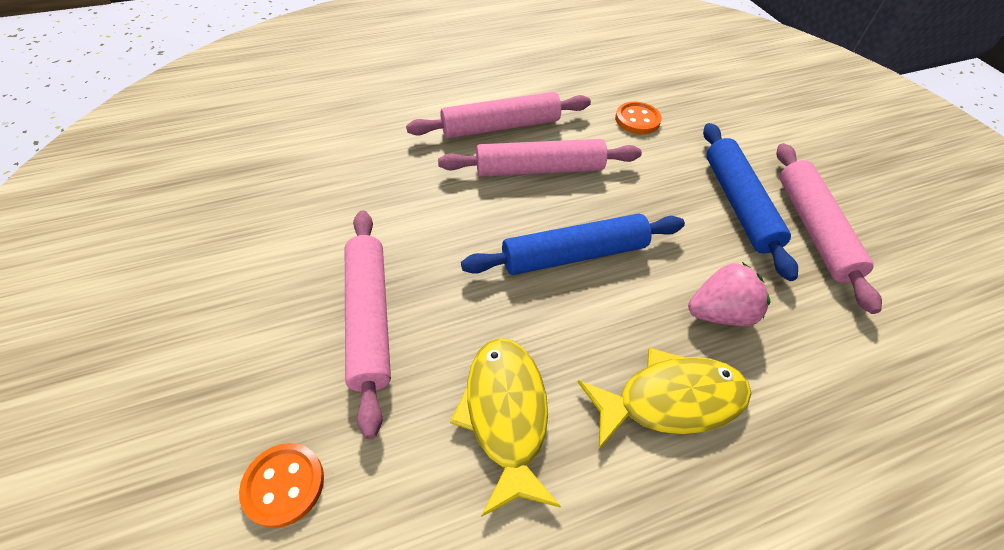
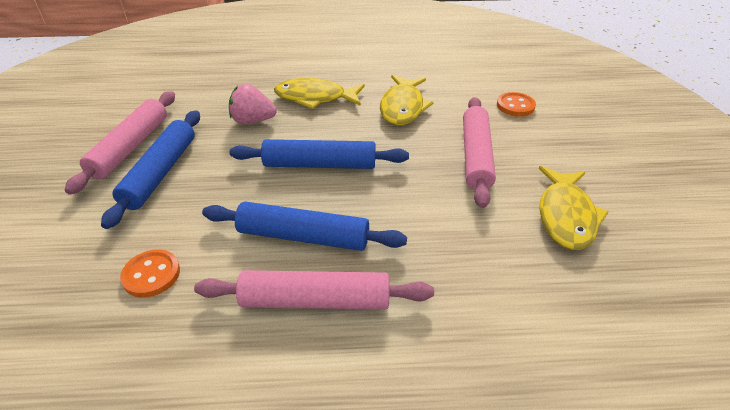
camera: 160 degrees left, 10 degrees down
(264, 245) = (566, 216): none -> yellow fish
(539, 169) = (303, 236): pink rolling pin -> blue rolling pin

